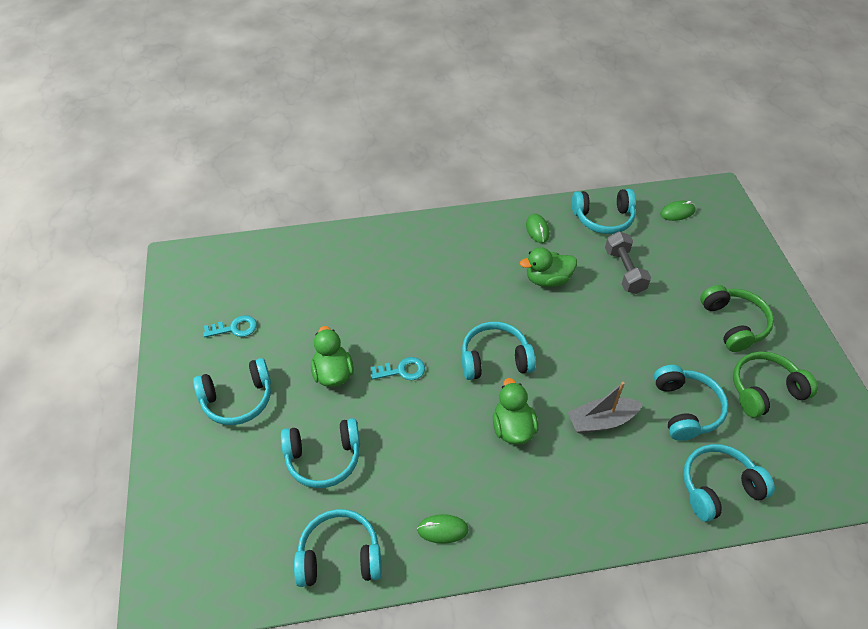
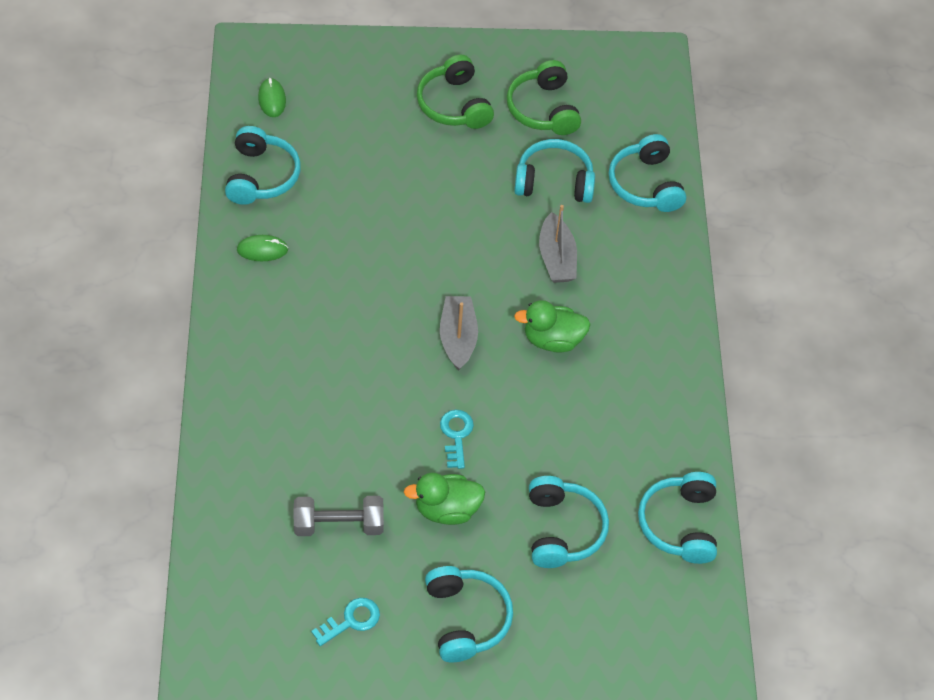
camera: 85 degrees left, 5 degrees up
(234, 328) = (351, 620): turquoise key -> turquoise key turned 60 degrees clockwise
(442, 530) = (661, 426): green mouse -> none
(495, 359) = (458, 338): turquoise headphones -> grey boat
(547, 280) = (349, 259): green duck -> none
(624, 271) = (354, 179): grey dumbbell -> grey dumbbell (339, 524)
(734, 324) = (454, 104): green headphones -> green headphones turned 105 degrees counterclockwise

